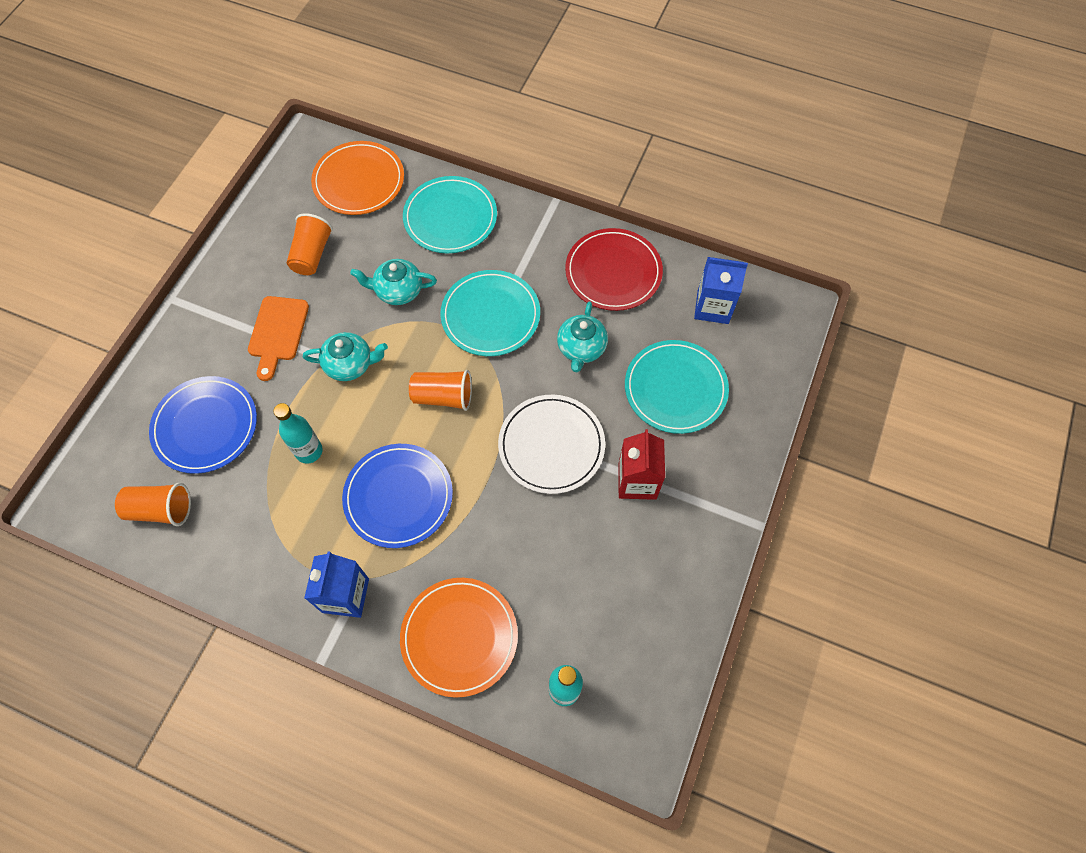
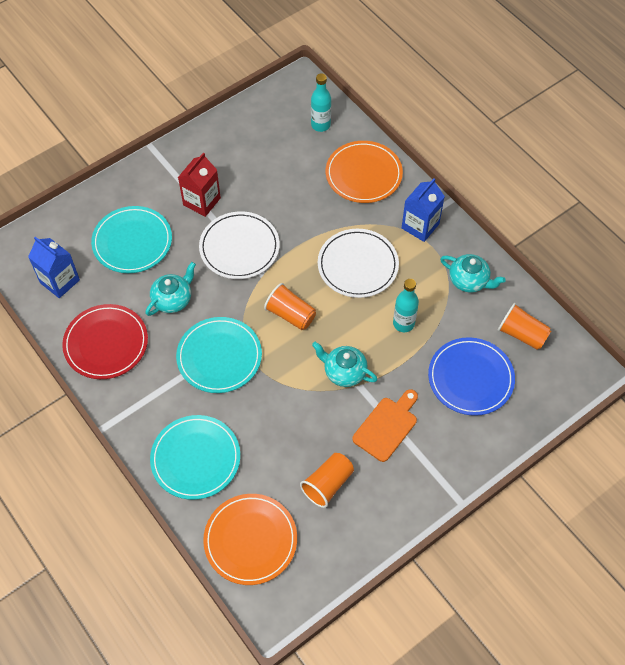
camera: 150 degrees left, 5 degrees down
(398, 291) = (276, 413): turquoise teapot -> turquoise teapot (469, 280)
(398, 497) = (358, 265): blue plate -> white plate

